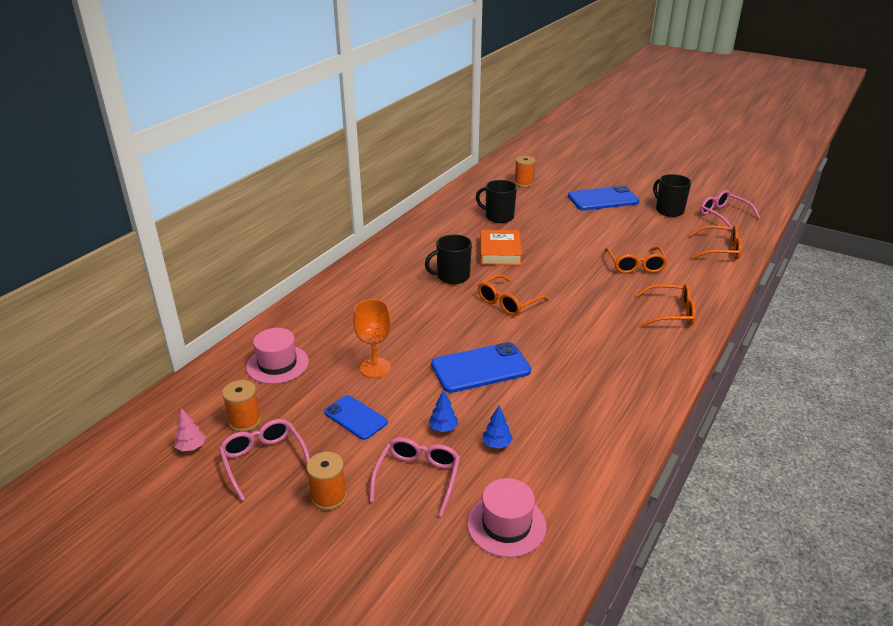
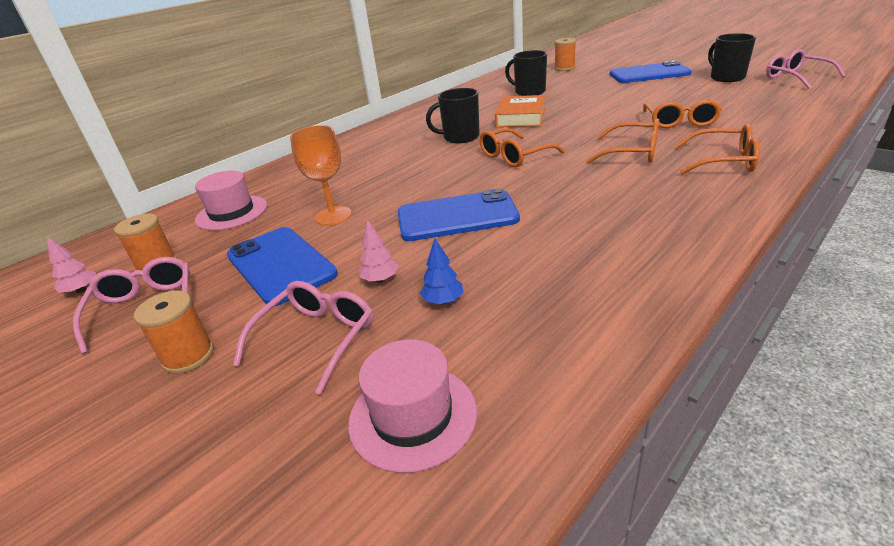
camera: 15 degrees right, 0 degrees up
(355, 417) = (280, 265): blue phone -> blue phone, size x1.62
(443, 428) = (380, 279): blue tree -> pink tree
(720, 250) = (792, 104): orange glasses -> orange glasses (632, 153)

